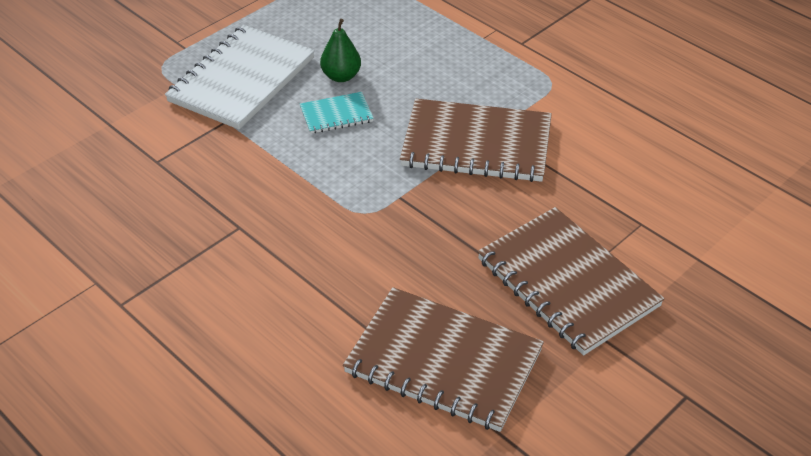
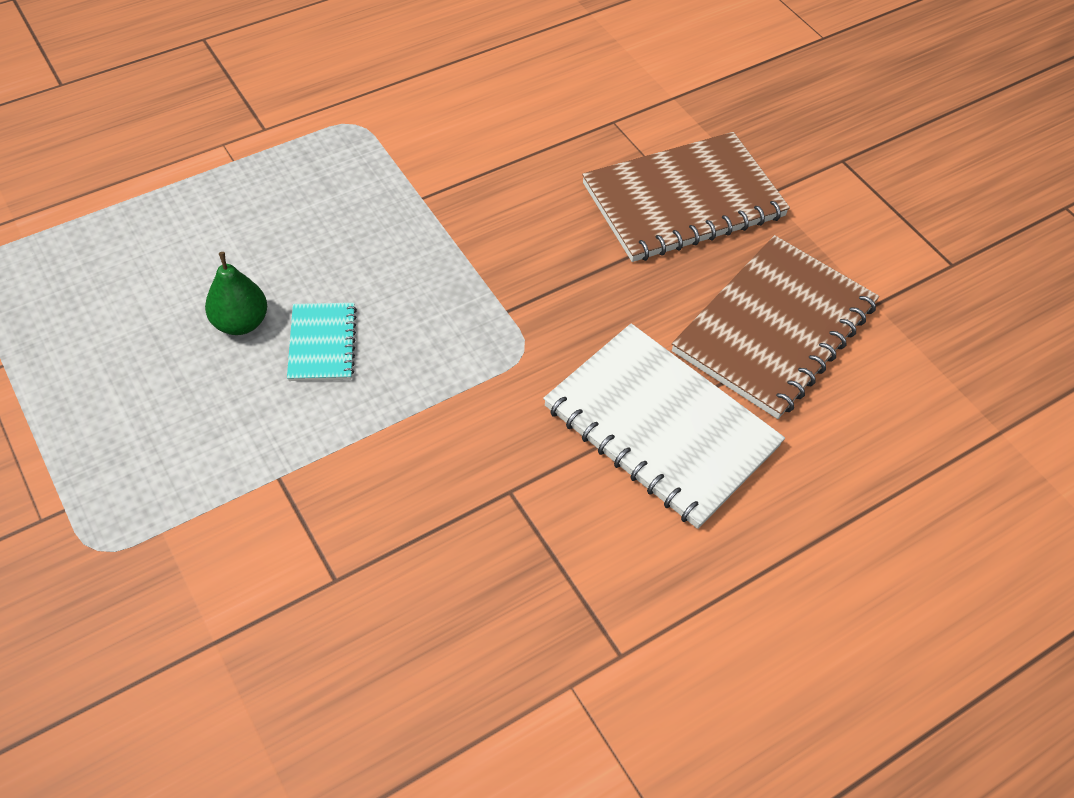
camera: 80 degrees left, 10 degrees up
(242, 80) = (189, 443): white notebook -> white notebook (660, 427)
(476, 144) = (438, 218): brown notebook -> none

